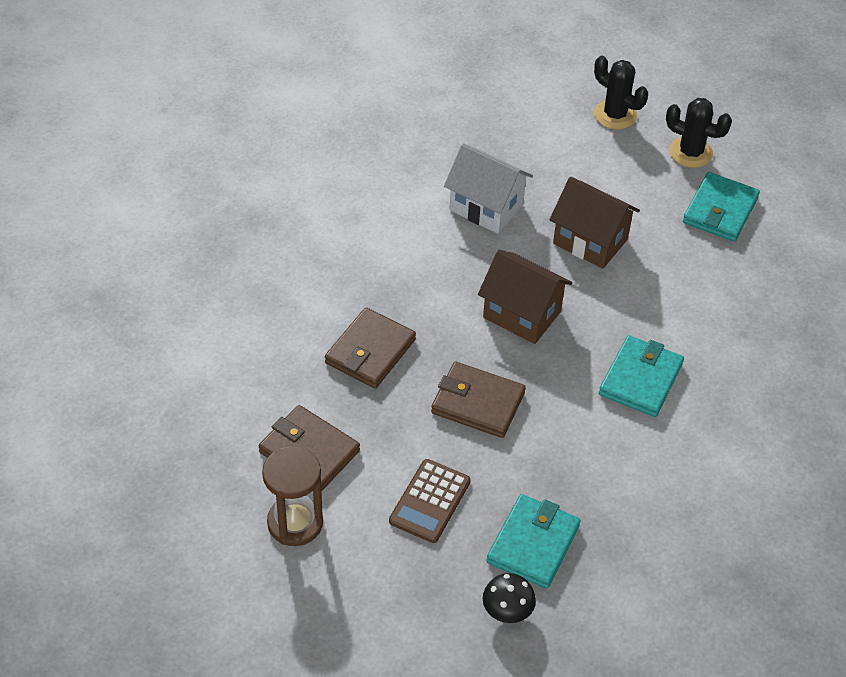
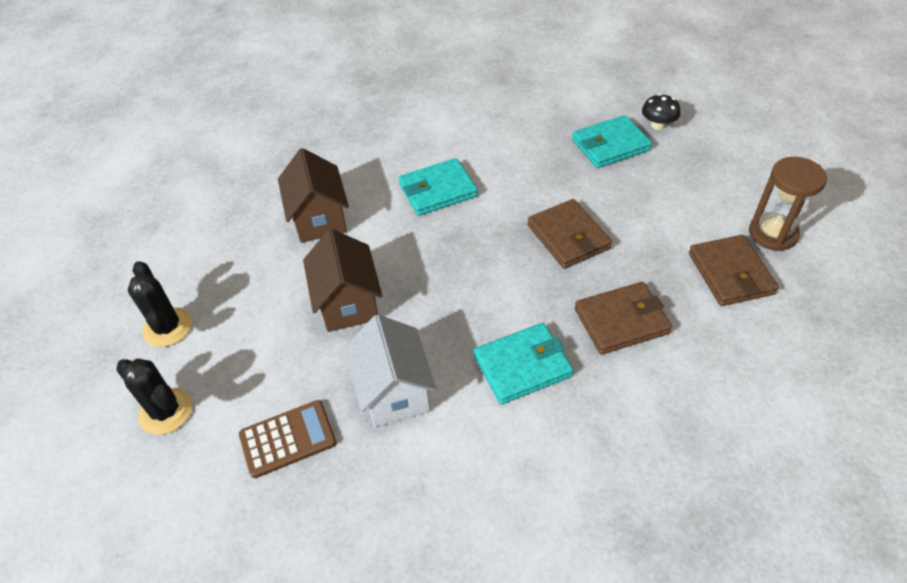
camera: 135 degrees left, 0 degrees up
(430, 501) = (659, 198): brown calculator -> brown calculator (288, 439)
(522, 314) = (469, 278): brown house -> brown house (319, 219)
(615, 115) = (166, 411): black cactus -> black cactus turned 45 degrees counterclockwise
(720, 210) = (223, 265): turquoise wallet -> turquoise wallet (522, 366)

